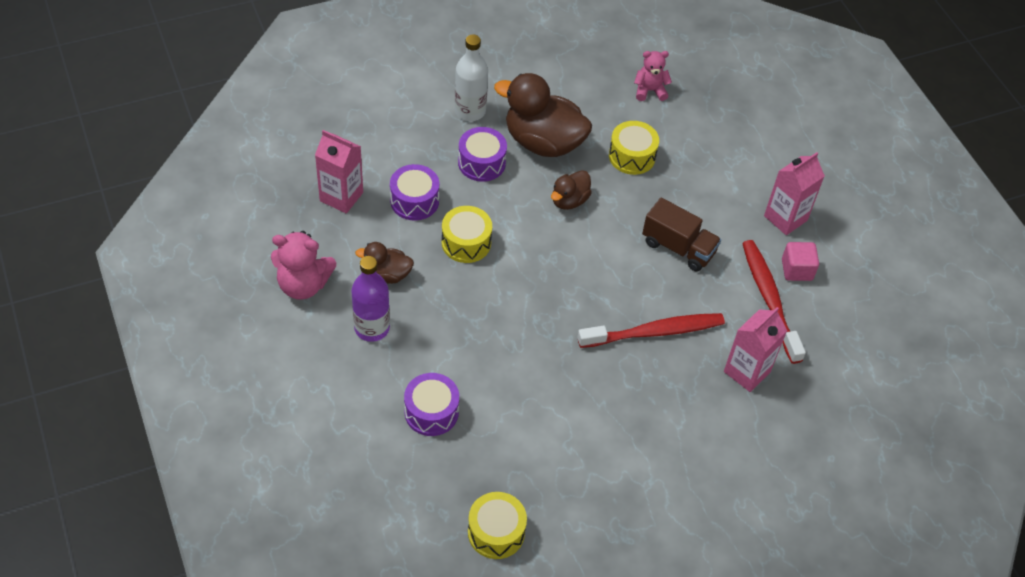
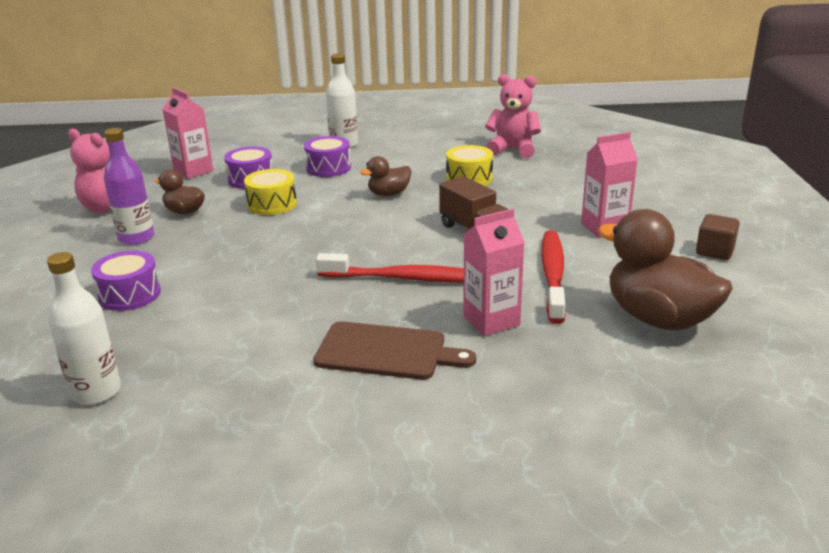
camera: 25 degrees right, 25 degrees down
(496, 532) = (96, 392): yellow drum -> white bottle
(543, 142) = (392, 164): brown duck -> brown duck (658, 319)
(650, 90) = (513, 150): pink teddy bear -> pink teddy bear, size x1.55
(686, 429) = (386, 352): none -> brown cutting board
(796, 270) = (597, 260): pink cube -> none
(883, 235) = (714, 251): none -> brown cube

